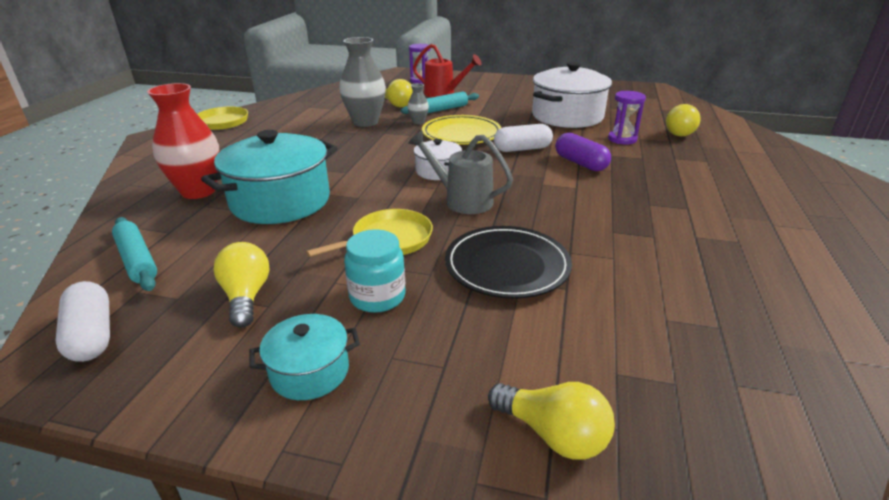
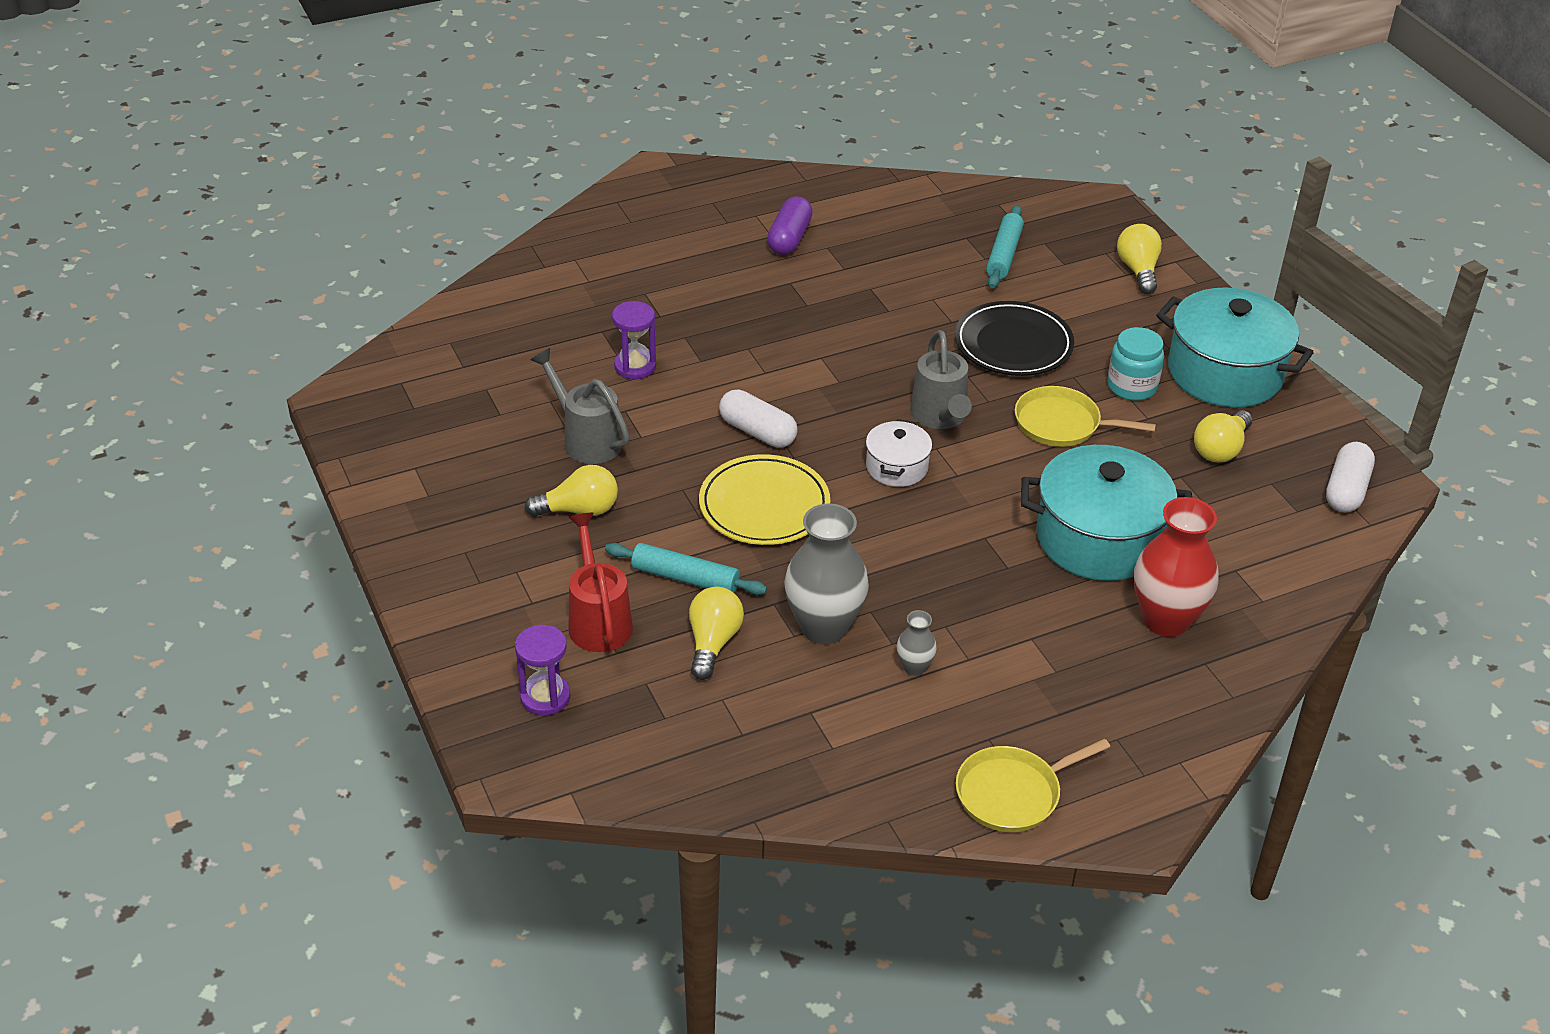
camera: 130 degrees left, 10 degrees up
(137, 260) = (1282, 548): turquoise rolling pin -> turquoise rolling pin (1004, 255)
(310, 371) = (1225, 373): turquoise pot -> turquoise pot, size x1.97
(418, 122) = (763, 572): grey vase -> grey vase (914, 667)
(567, 116) = (586, 439): white pot -> grey watering can
(580, 163) = (752, 374): purple capsule -> purple capsule (789, 238)
(680, 132) = (559, 329): yellow light bulb -> yellow light bulb (579, 510)

